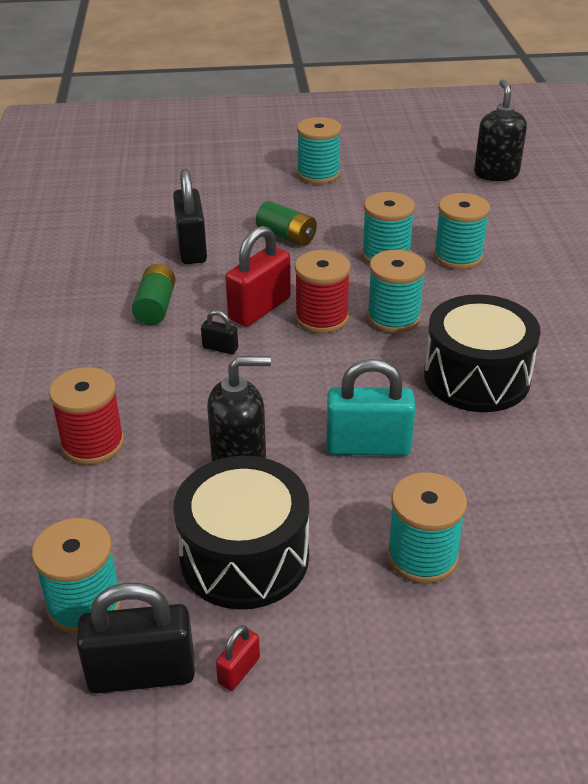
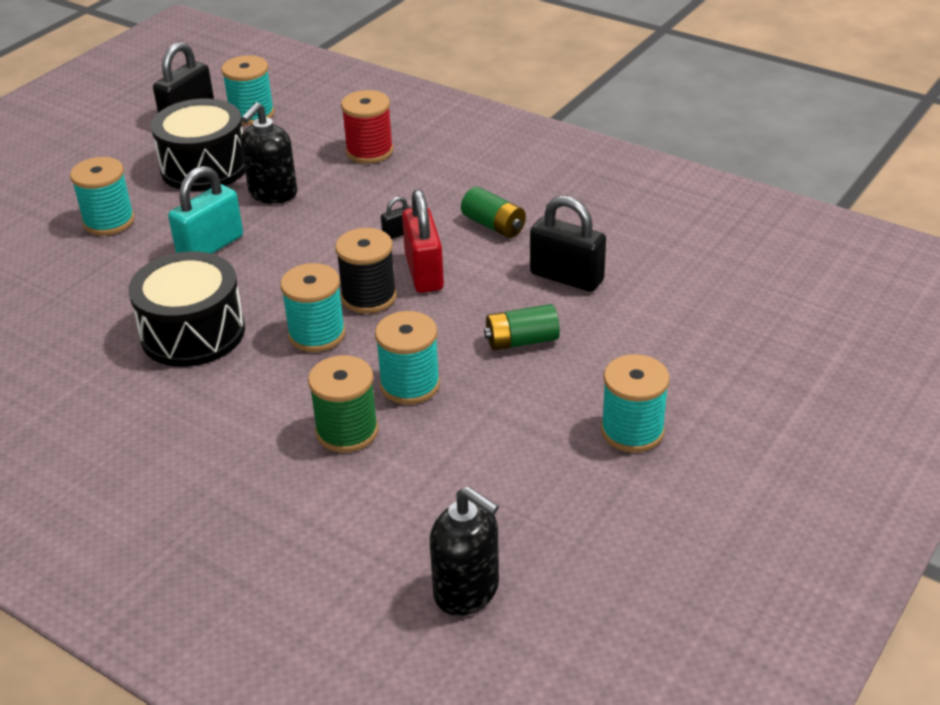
camera: 130 degrees right, 0 degrees up
(239, 670) = (146, 140): red padlock -> none
(321, 318) = (369, 297): red spool -> black spool
(458, 256) = (347, 431): turquoise spool -> green spool

